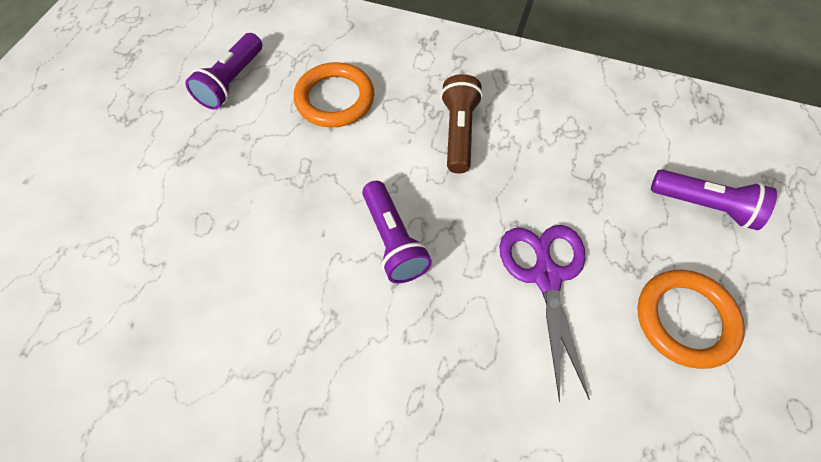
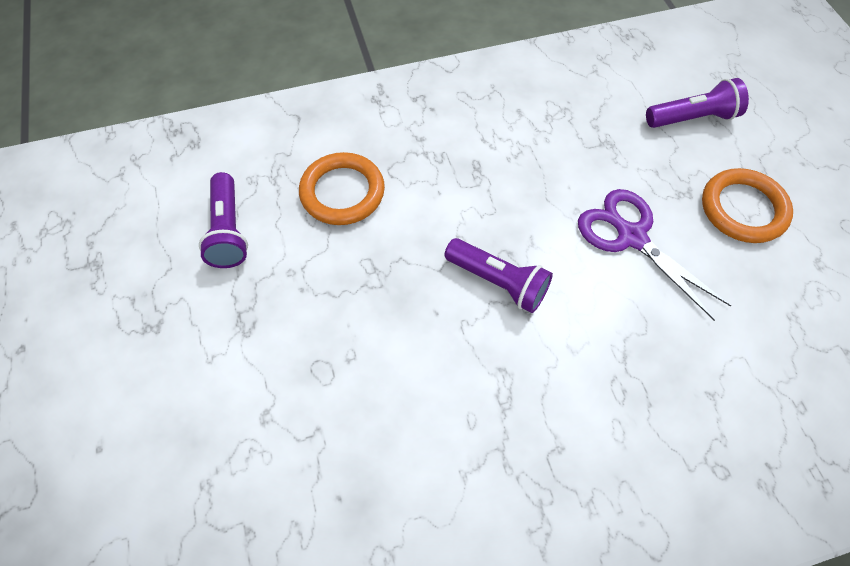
camera: 35 degrees left, 0 degrees up
(459, 132) = (473, 162): brown flashlight -> none

